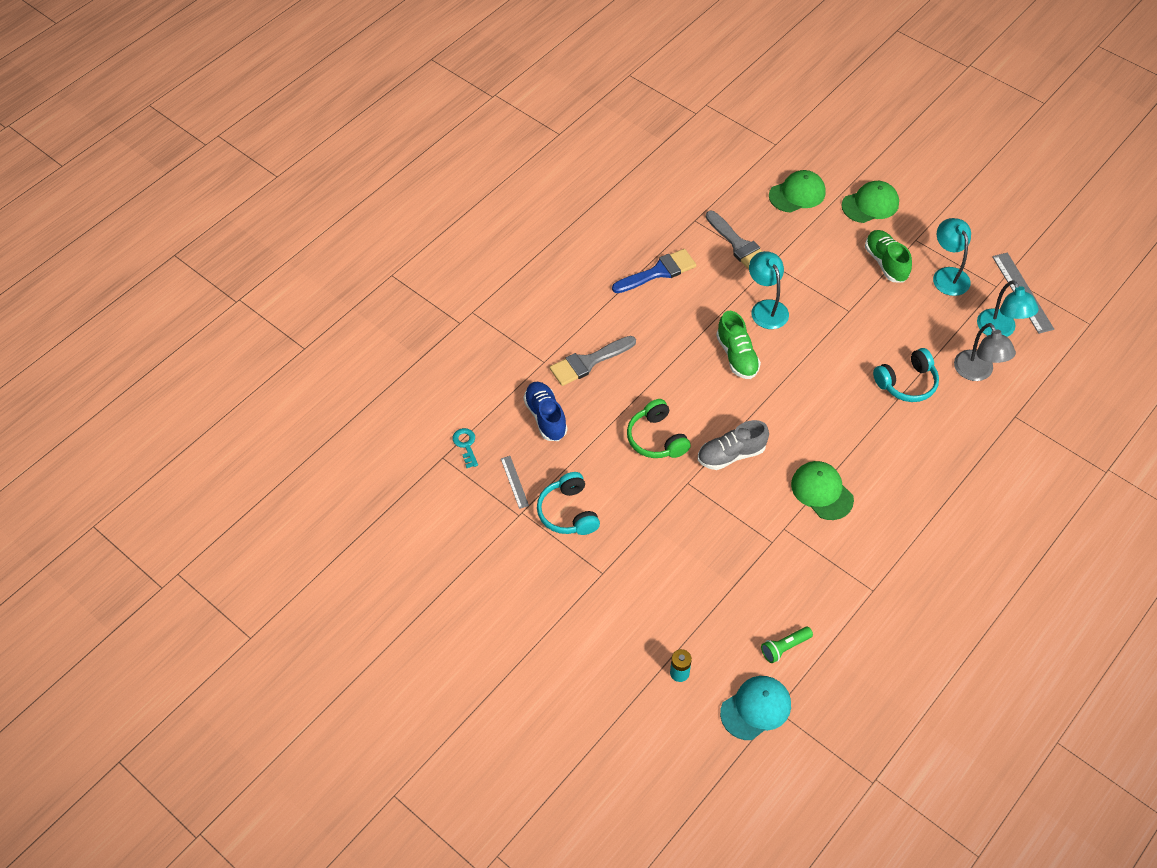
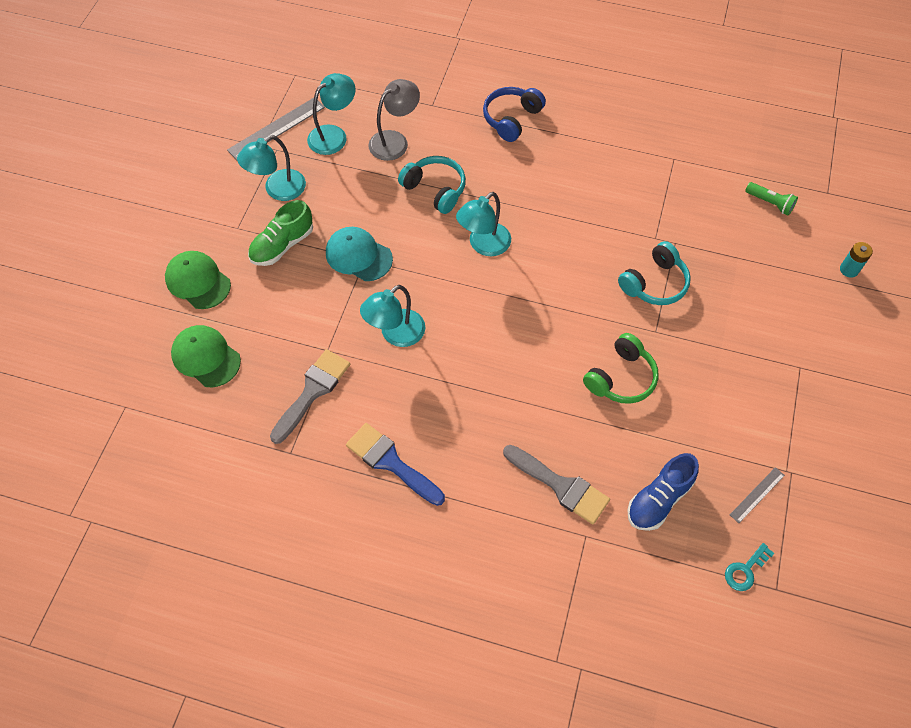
camera: 115 degrees left, 5 degrees up
(568, 512) = (757, 425): turquoise headphones -> turquoise headphones (654, 283)
(731, 454) = (601, 305): grey shoe -> none
(737, 356) = (475, 340): green shoe -> none
(756, 708) = (837, 206): turquoise cap -> turquoise cap (358, 256)
(822, 491) = (598, 221): green cap -> none
(830, 396) = (483, 245): none -> turquoise lamp
(975, 473) = (511, 119): none -> blue headphones

